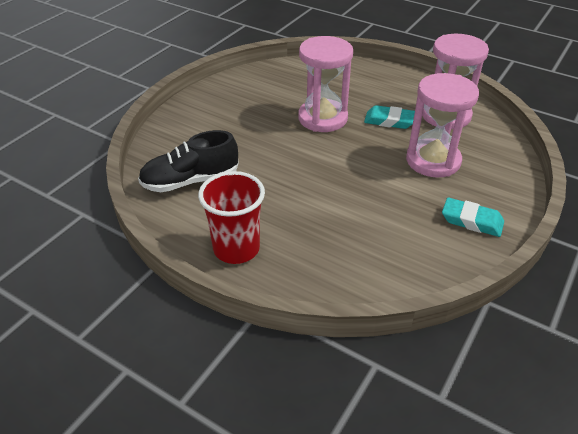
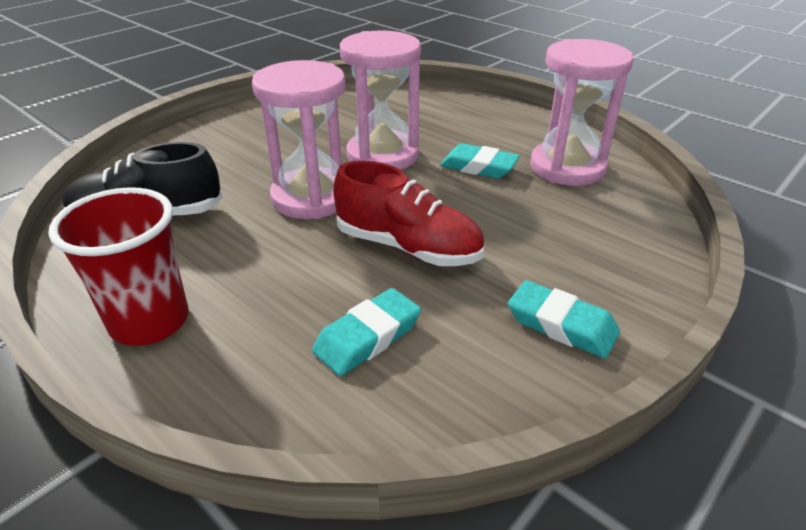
camera: 10 degrees right, 5 degrees down
(367, 183) = (408, 247): none -> red shoe
(367, 241) = (368, 337): none -> turquoise eraser
(433, 161) = (526, 226): pink hourglass -> pink hourglass (312, 197)

